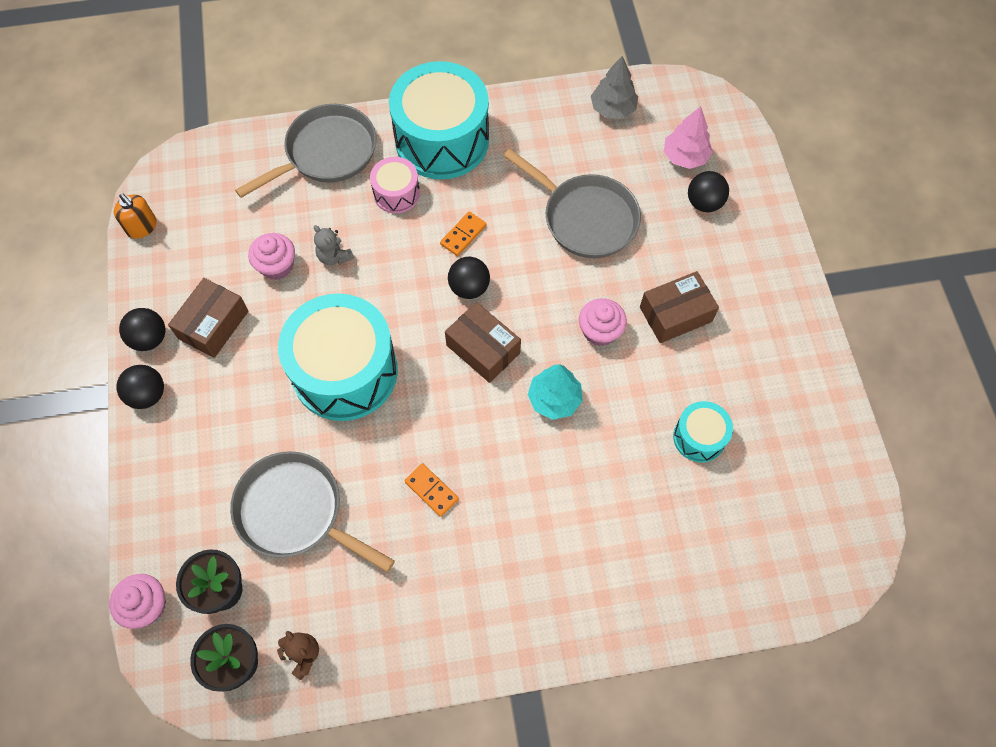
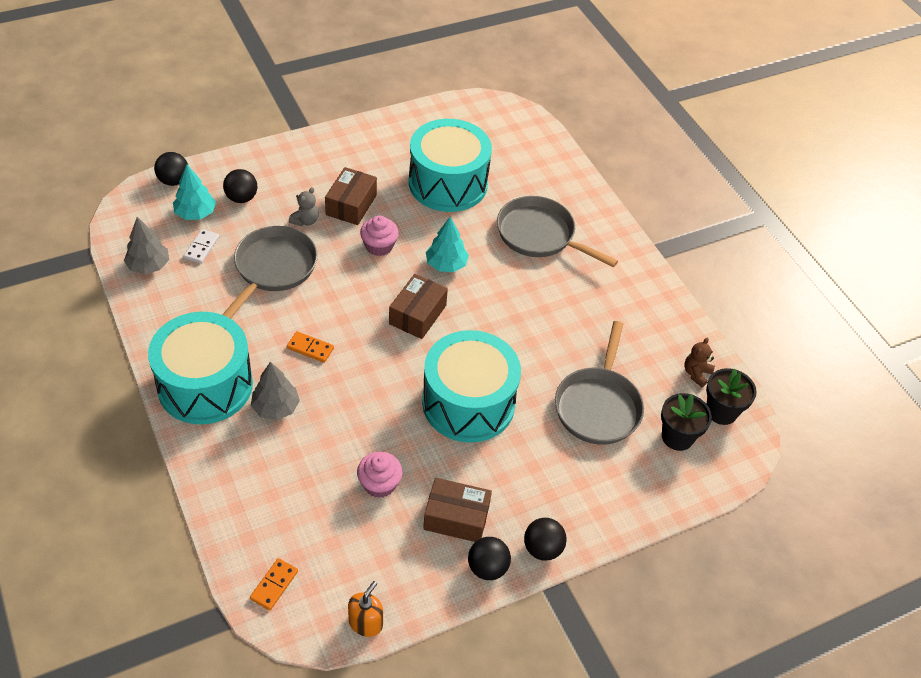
camera: 110 degrees left, 15 degrees down
(147, 605) = (712, 484): pink cupcake -> none
(326, 153) = (238, 478): grey pan -> grey pan (540, 235)
(334, 256) = (357, 440): grey teddy bear -> grey teddy bear (305, 221)
(396, 193) = (276, 407): pink drum -> grey tree
(431, 490) = (546, 324): orange domino -> orange domino (274, 585)
(469, 288) = (363, 334): black ball -> black ball (174, 180)
(630, 156) = (201, 248): none -> white domino
(675, 314) = (351, 205): brown box -> brown box turned 60 degrees clockwise
(685, 156) = (195, 213): pink tree -> turquoise tree
(699, 437) = (448, 183): turquoise drum -> turquoise drum, size x2.08

